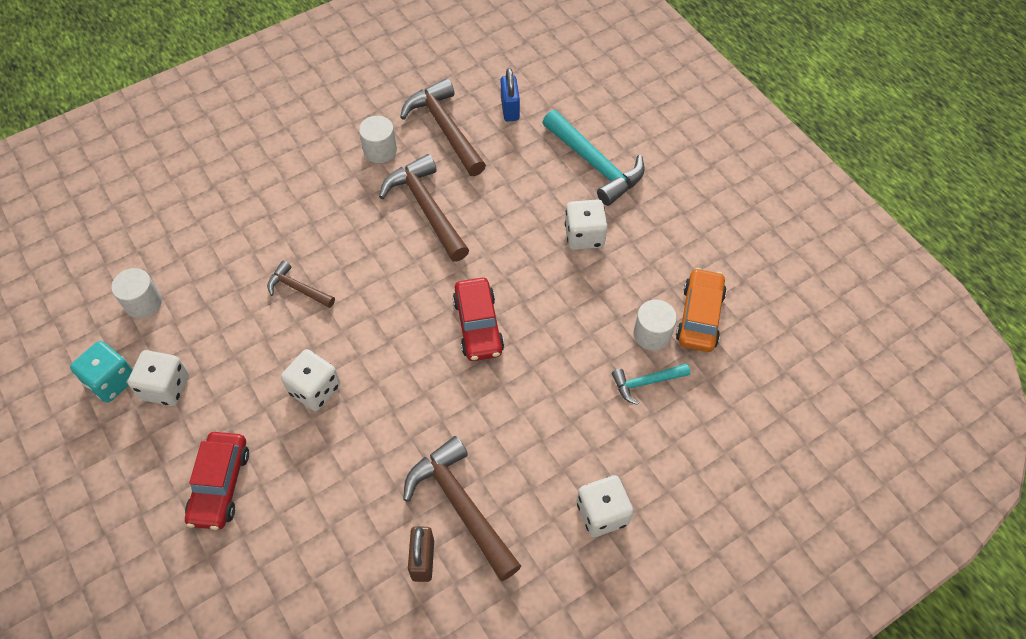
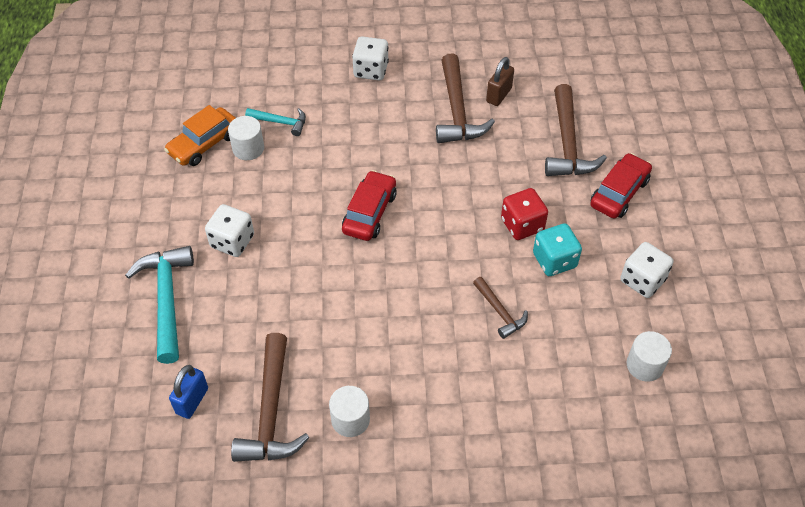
camera: 150 degrees left, 5 degrees down
(111, 381) = (688, 306): turquoise dice -> turquoise dice (554, 260)
(315, 389) = (522, 225): white dice -> red dice
(427, 208) = (345, 332): brown hammer -> brown hammer (567, 143)

